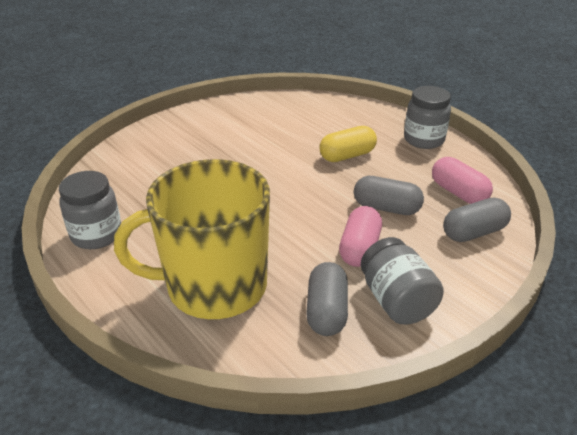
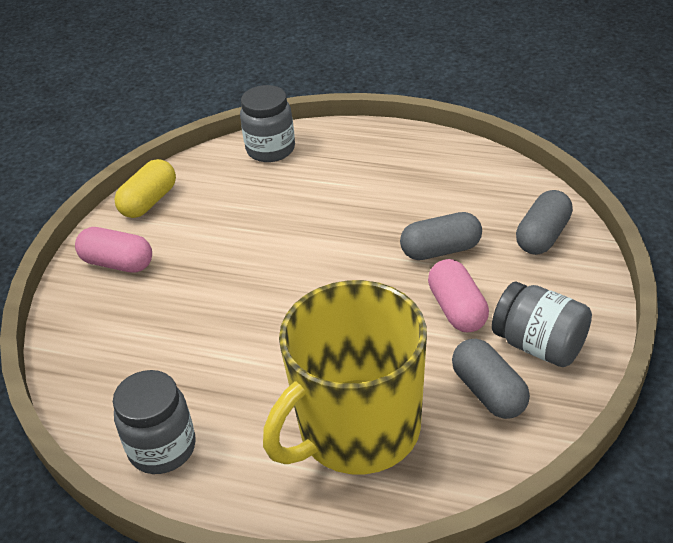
camera: 30 degrees left, 5 degrees up
(347, 156) = (344, 207): yellow capsule -> yellow capsule (149, 202)
(423, 140) = (404, 150): grey jar -> grey jar (270, 149)
(458, 193) = (492, 198): pink capsule -> pink capsule (118, 263)

